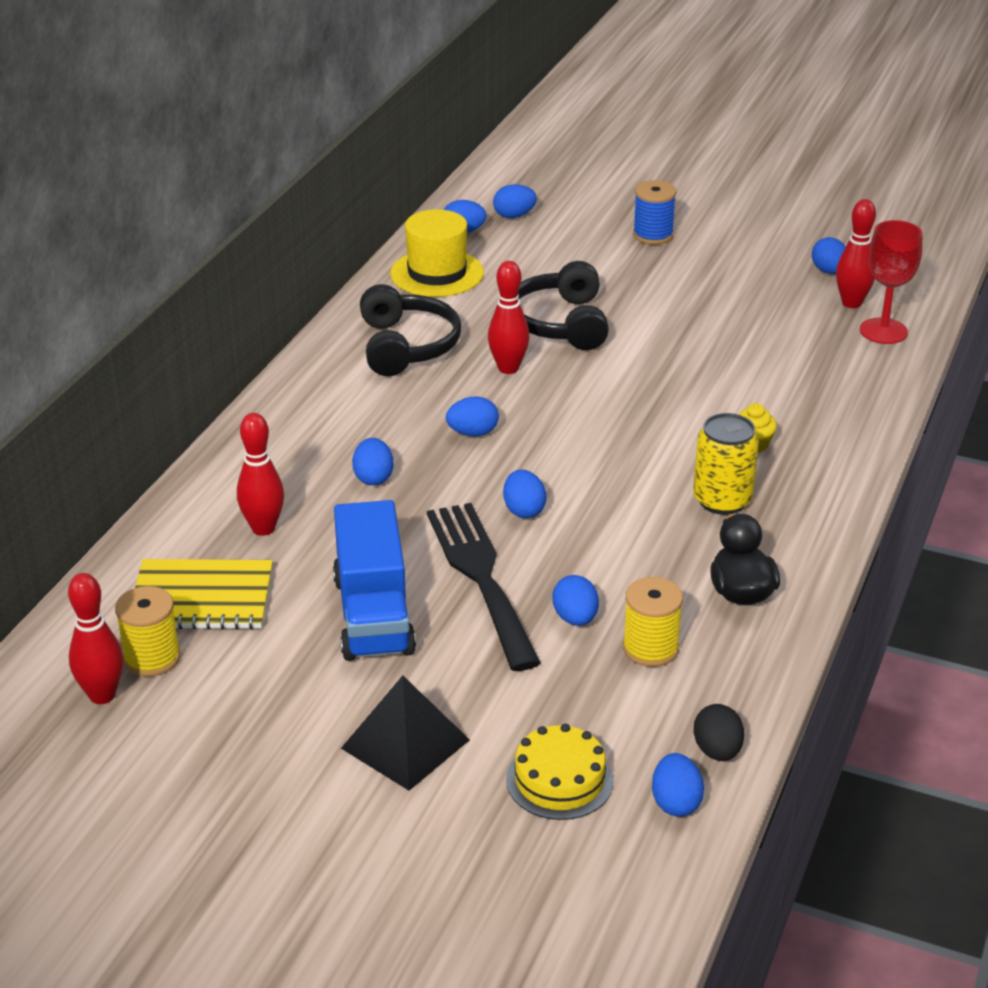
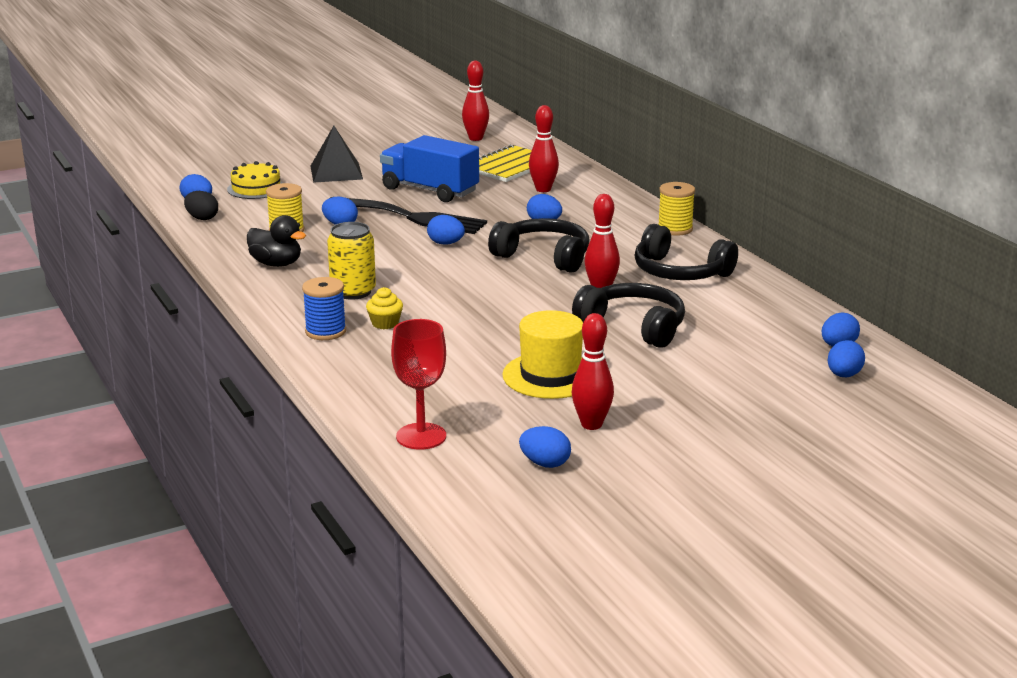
camera: 130 degrees right, 10 degrees down
(152, 658) = (483, 150): yellow spool -> yellow spool (675, 229)
(437, 273) = (775, 314): yellow hat -> yellow hat (550, 375)
(472, 433) = (544, 257): blue egg -> black headphones
(653, 235) = (726, 417): blue spool -> blue spool (325, 331)
(851, 303) = (481, 446): red bowling pin -> red bowling pin (591, 424)

